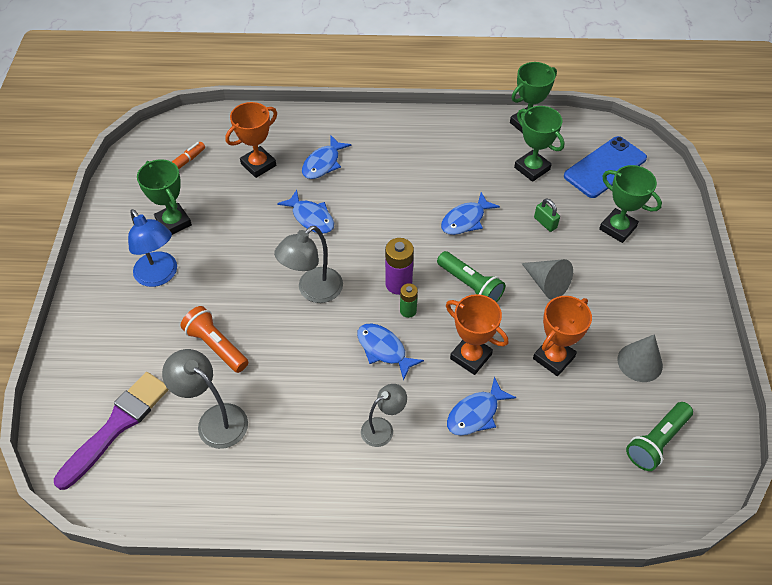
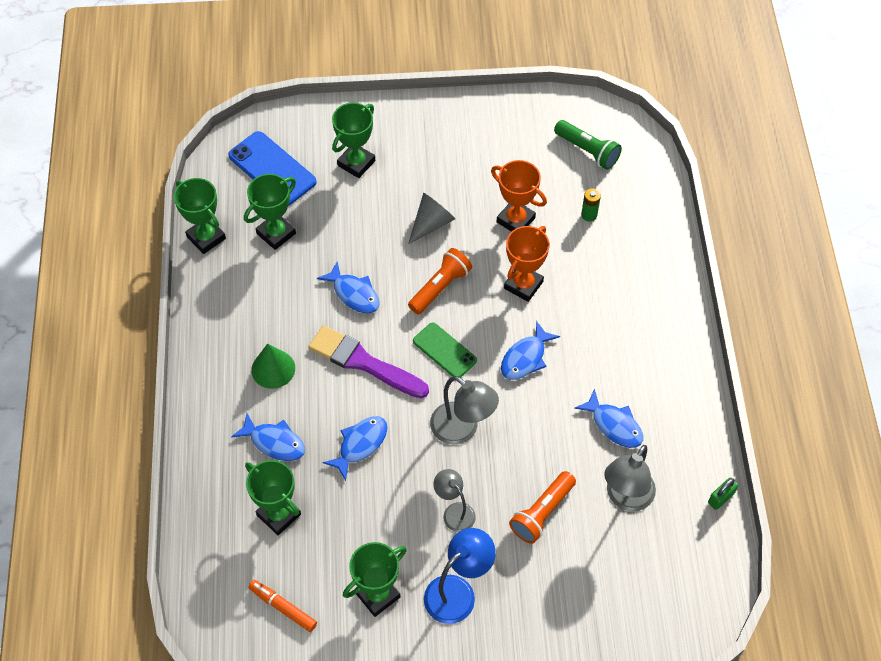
camera: 95 degrees left, 5 degrees up
(116, 426) = (648, 589): purple brush -> purple brush (364, 362)
(258, 165) = (279, 514): orange trophy -> green trophy
(383, 428) = (609, 352): grey lamp -> grey lamp (454, 512)
(392, 164) = (273, 369): none -> green cone
(398, 284) = (444, 350): purple battery -> green phone
(408, 310) = (477, 340): green battery -> green battery (589, 215)
(470, 285) = (440, 287): green flashlight -> orange flashlight
(475, 414) = (583, 280): blue fish -> blue fish (614, 425)
(545, 223) = (353, 223): green padlock -> green padlock (721, 498)
(640, 362) = (511, 156): grey cone -> none

